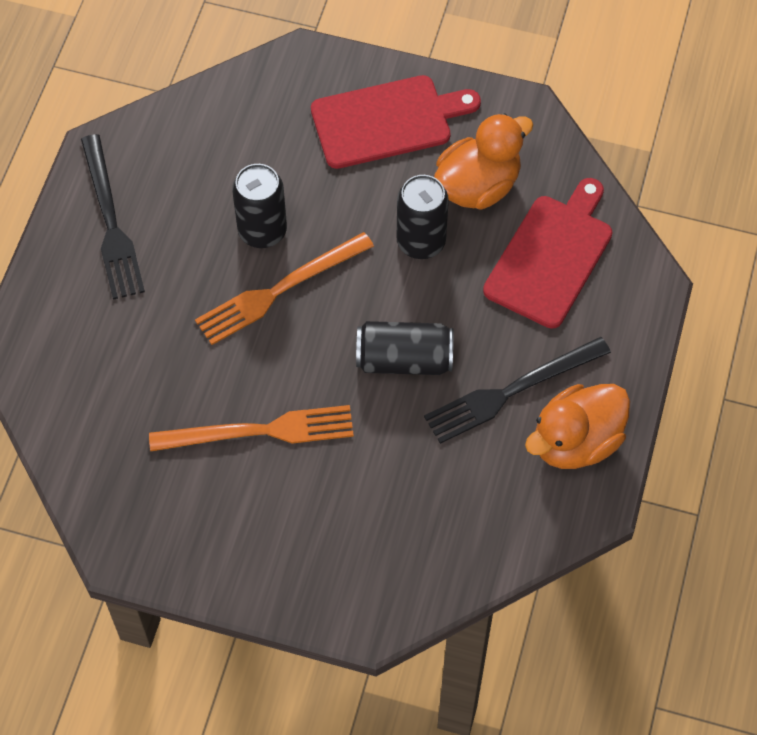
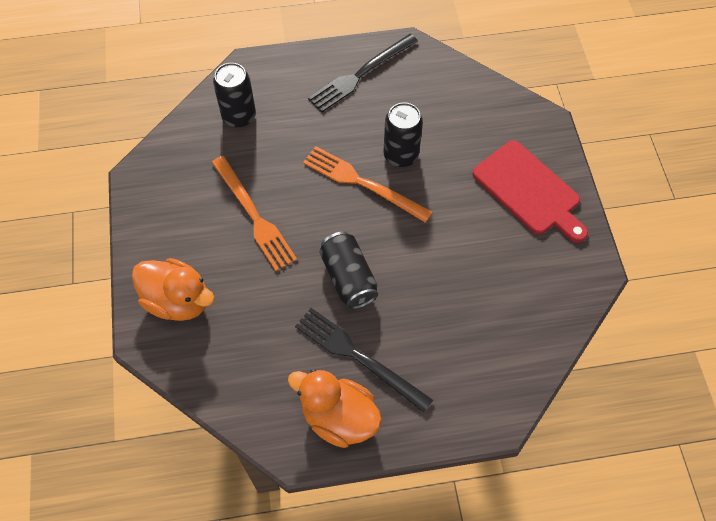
camera: 65 degrees right, 0 degrees up
(421, 242) = (446, 250): black can -> black can (239, 116)
(478, 186) = (512, 268): orange duck -> orange duck (178, 300)
(551, 256) = (483, 339): red cutting board -> none

